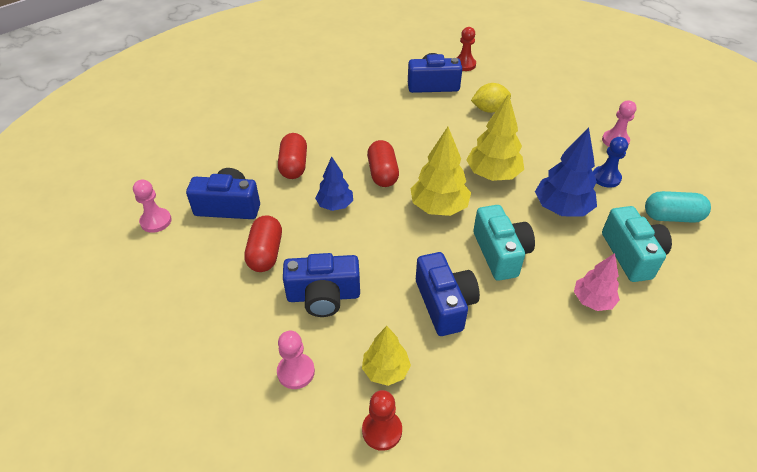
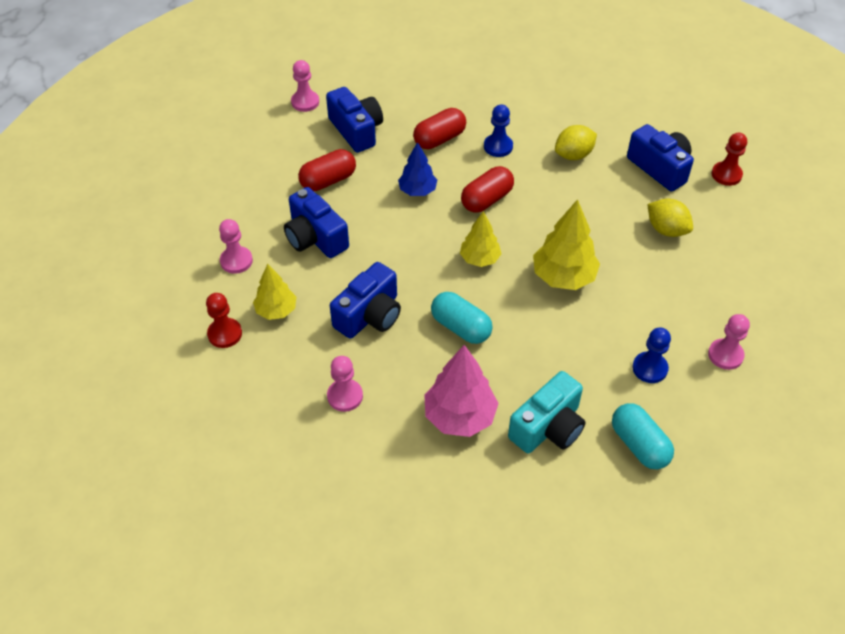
camera: 55 degrees right, 5 degrees up
(335, 141) = (498, 146): none -> blue pawn
(382, 112) = (573, 155): none -> yellow lemon
(439, 207) = (479, 259): yellow tree -> yellow tree, size x0.63
(500, 253) = (461, 327): turquoise camera -> turquoise capsule
(525, 368) = (345, 396): none -> pink pawn
(562, 208) = (565, 349): blue tree -> none
(592, 300) = (460, 416): pink tree -> pink tree, size x1.58

